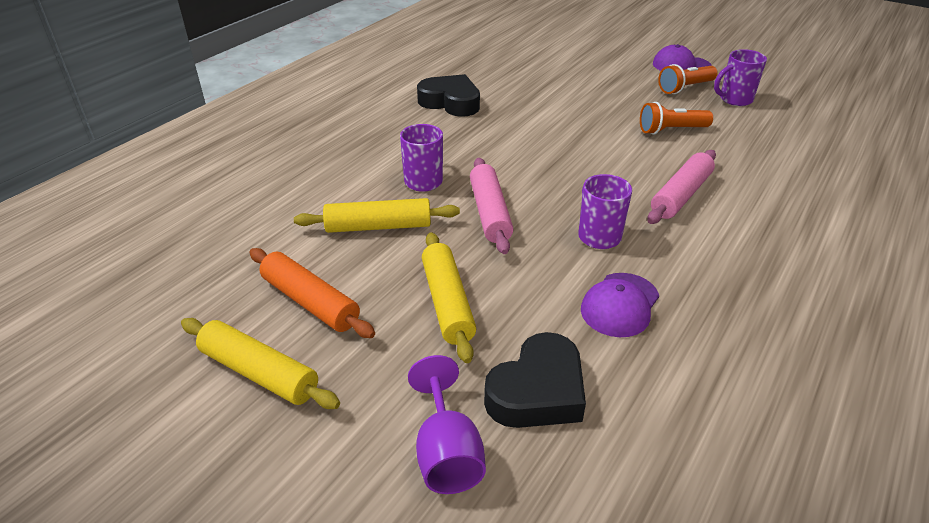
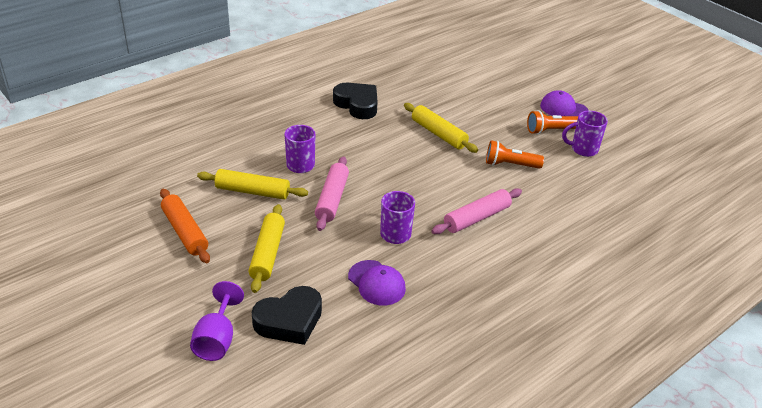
camera: 15 degrees right, 0 degrees up
(259, 373) = (136, 267): yellow rolling pin -> yellow rolling pin (438, 134)
(620, 305) = (376, 283): purple cap -> purple cap turned 90 degrees counterclockwise

